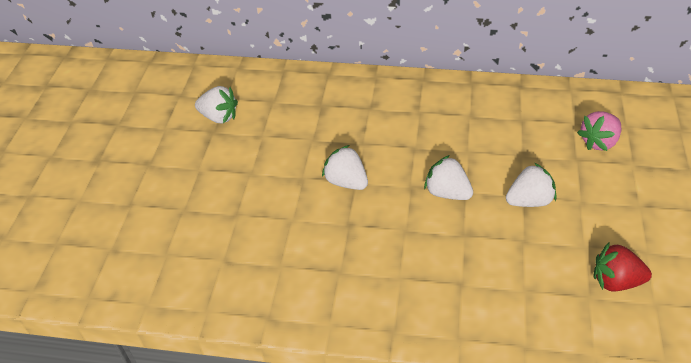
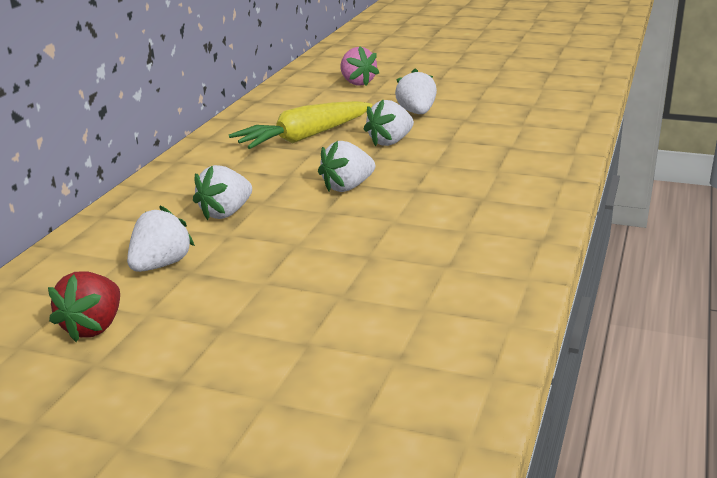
camera: 80 degrees left, 20 degrees down
(293, 126) = (226, 213): none -> white strawberry
(441, 135) = (304, 138): none -> yellow carrot
(615, 281) = (518, 96): red strawberry -> red strawberry (94, 327)

